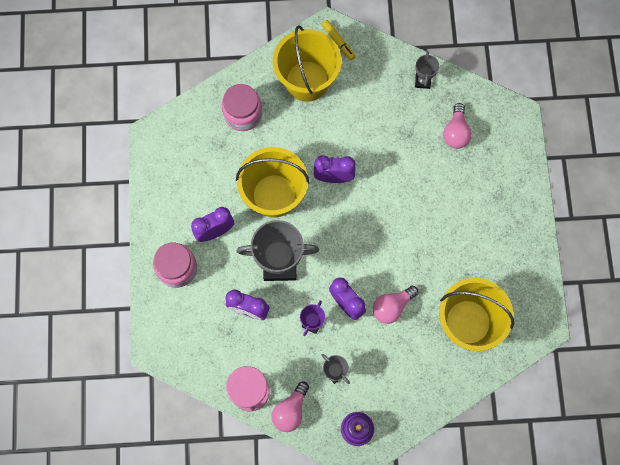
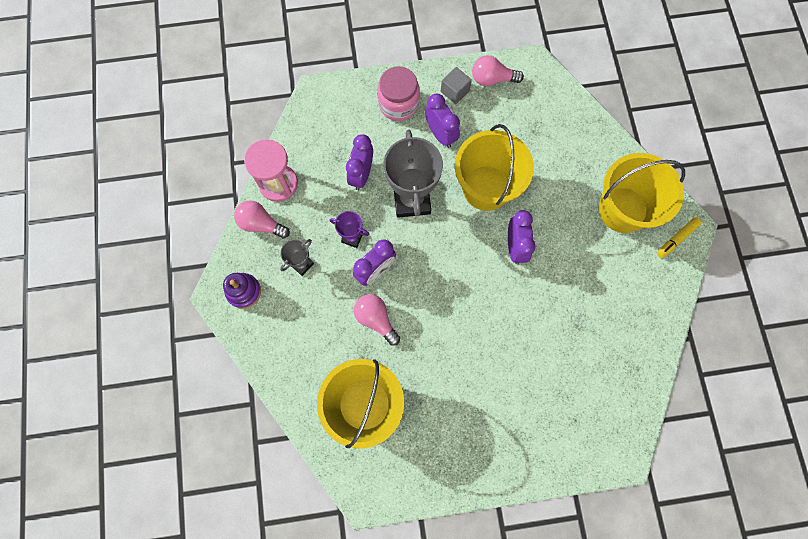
camera: 85 degrees right, 0 degrees up
(170, 213) = (454, 91): none -> grey cube
(243, 114) = (572, 148): pink jar -> none
(422, 81) = (647, 337): grey trophy -> none
(456, 132) = (589, 380): pink light bulb -> pink light bulb (492, 79)

